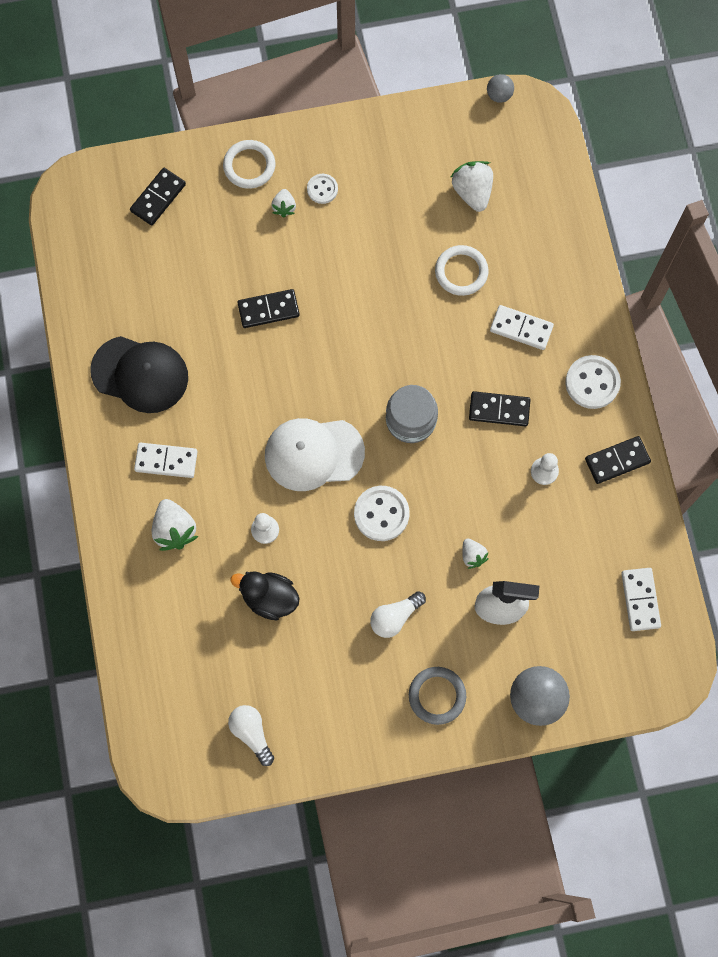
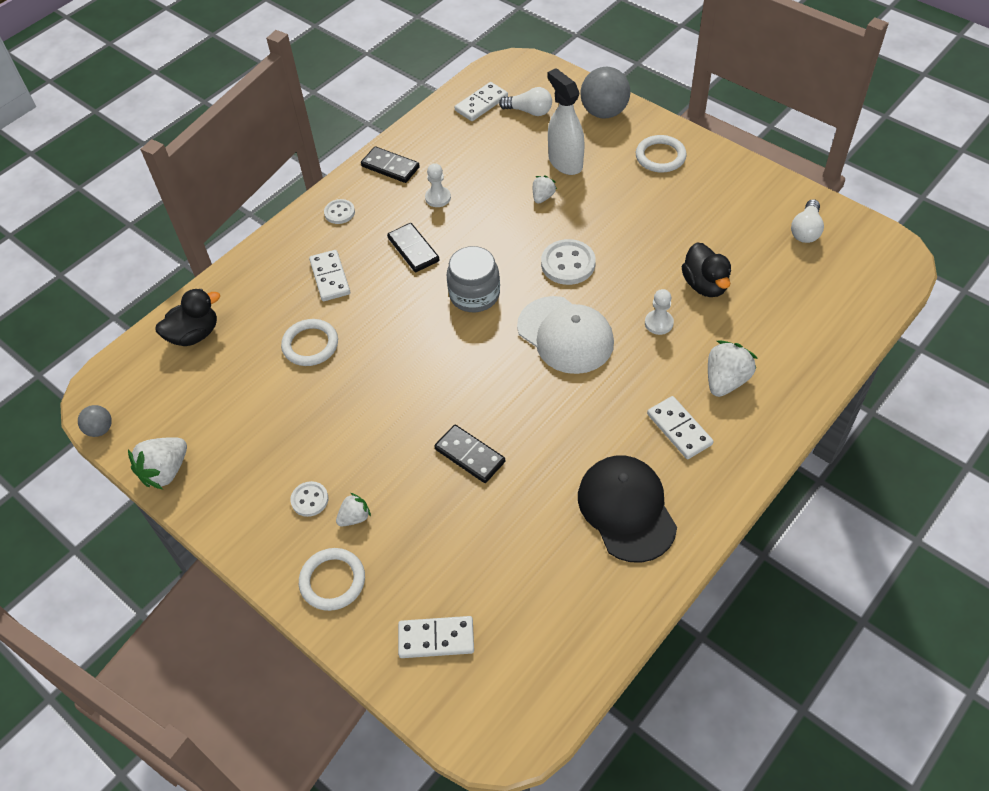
camera: 125 degrees left, 20 degrees down
(158, 198) = (436, 638): black domino -> white domino
(395, 617) = (634, 209): white light bulb -> white light bulb (529, 111)
(437, 696) = (660, 156): grey ring -> white ring
(472, 192) = (223, 385): white strawberry -> white strawberry (165, 471)
(541, 200) = (194, 334): none -> black duck
(592, 383) = (339, 212): white button -> white button, size x0.59

